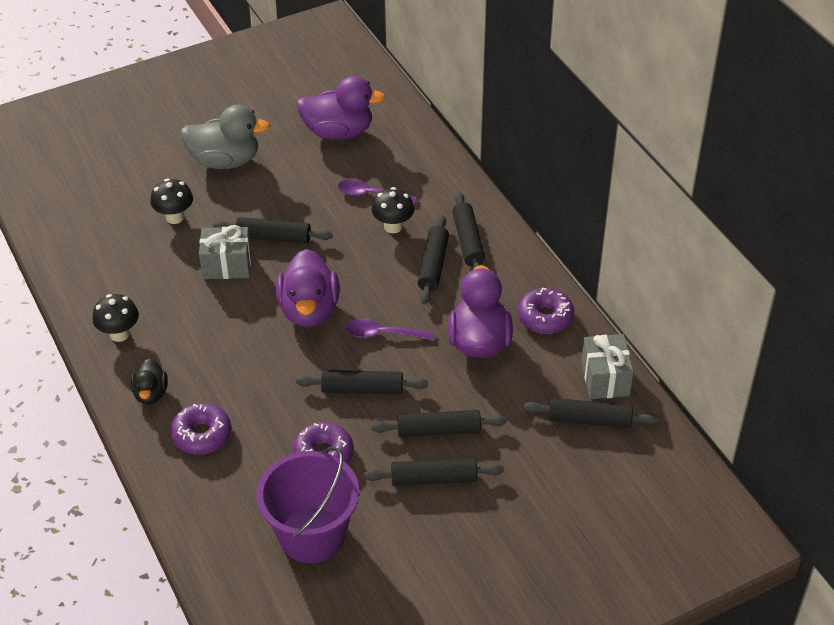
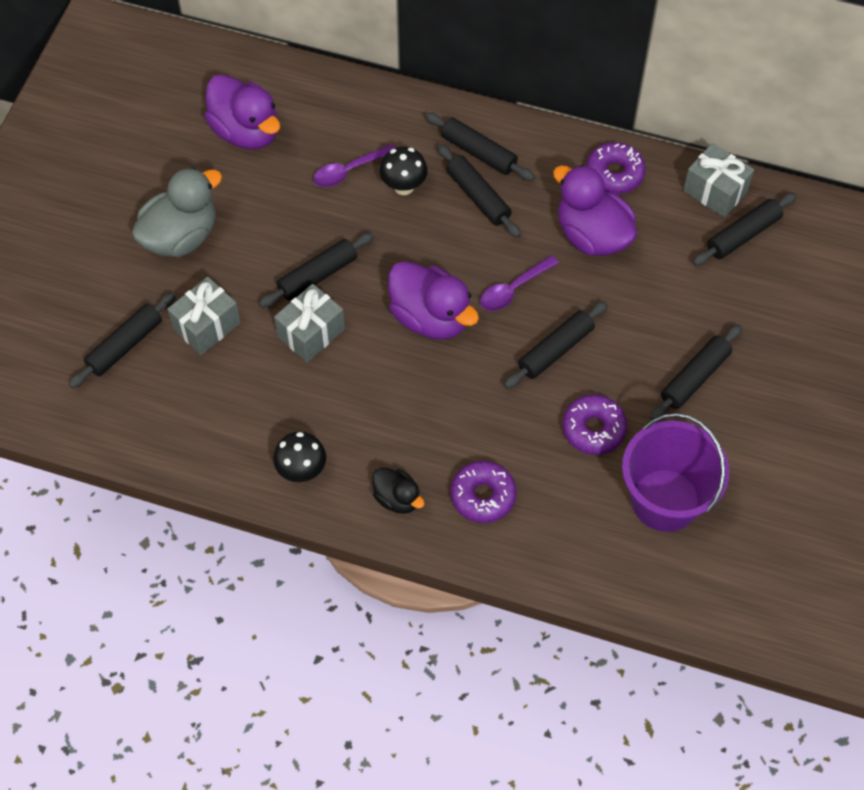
camera: 45 degrees left, 15 degrees up
(174, 217) = (207, 326): black mushroom -> grey gift
(338, 132) = (246, 131): purple duck -> purple duck turned 90 degrees clockwise
(438, 431) = (651, 335): black rolling pin -> black rolling pin (125, 345)

